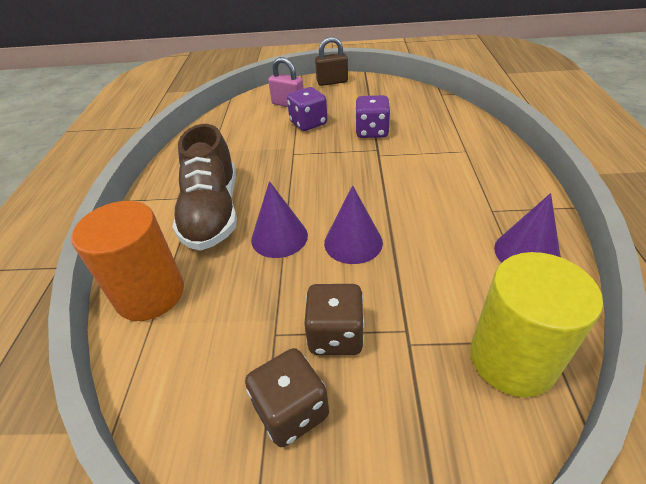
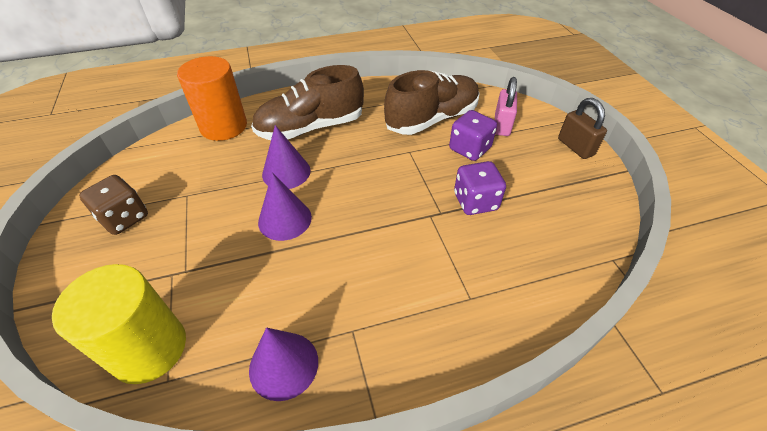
camera: 70 degrees right, 5 degrees up
(255, 135) = (432, 119): none -> brown shoe
(336, 335) = (183, 228): brown dice -> none

